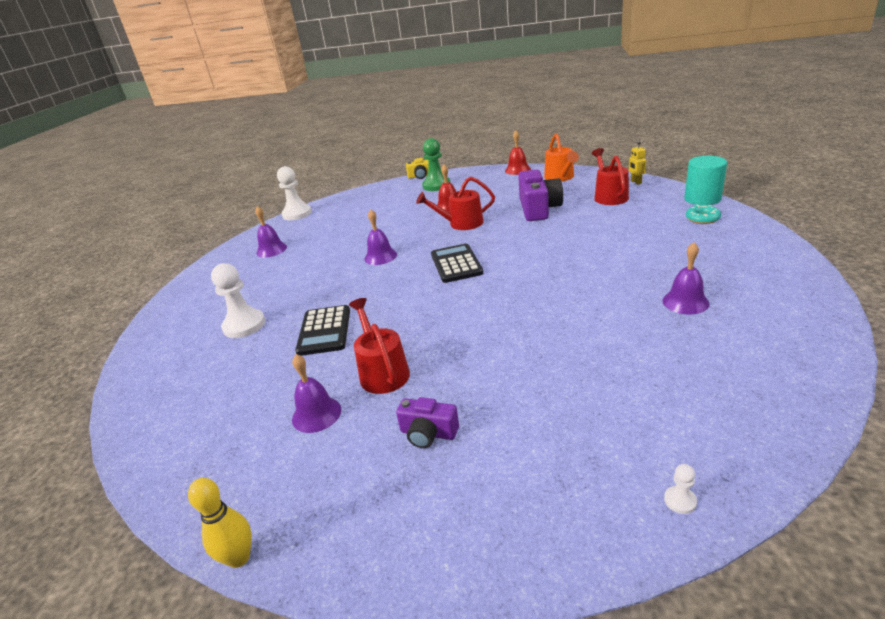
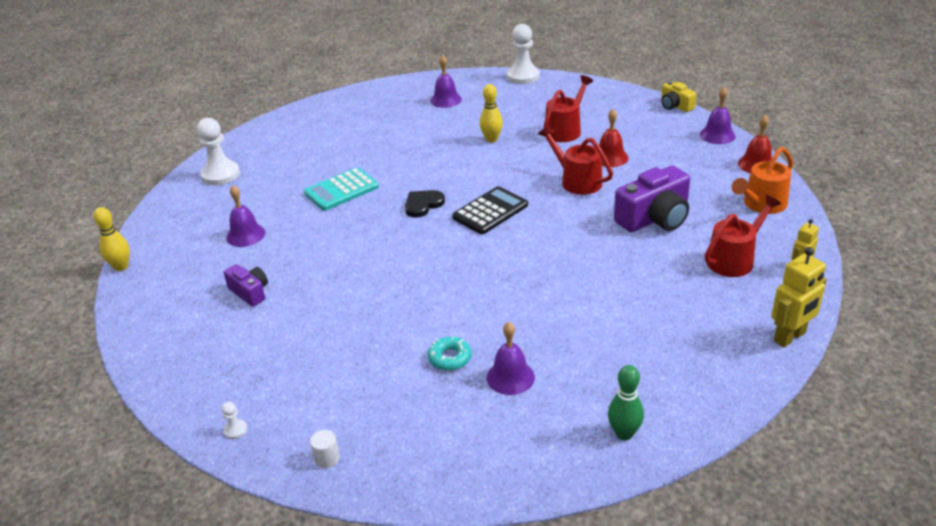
camera: 55 degrees right, 5 degrees up
(244, 325) = (327, 150): white pawn -> white pawn (220, 175)
(324, 331) = (341, 190): black calculator -> turquoise calculator
(359, 243) = (491, 139): none -> yellow bowling pin
(380, 256) = (474, 163): purple bell -> purple bell (717, 135)
(382, 372) = (306, 242): red watering can -> red watering can (565, 130)
(407, 292) = (423, 205): none -> black heart
(428, 433) = (250, 292): purple camera -> purple camera turned 150 degrees clockwise
(436, 185) = (659, 126): green pawn -> none
(702, 199) = (790, 337): turquoise cylinder -> yellow robot
(702, 218) = (726, 349): turquoise donut -> turquoise donut (450, 358)
(758, 433) = (327, 458): none -> white cylinder
(778, 271) = (624, 433): none -> green bowling pin

